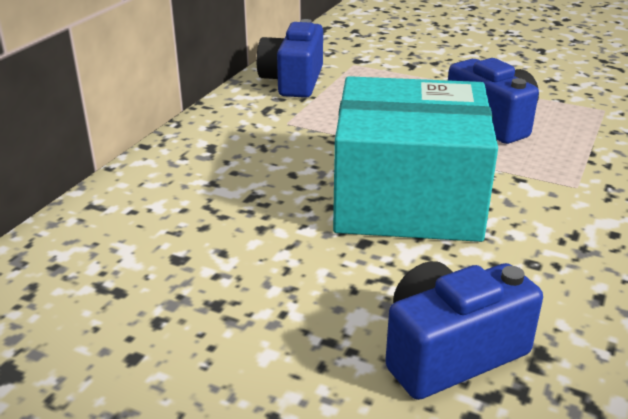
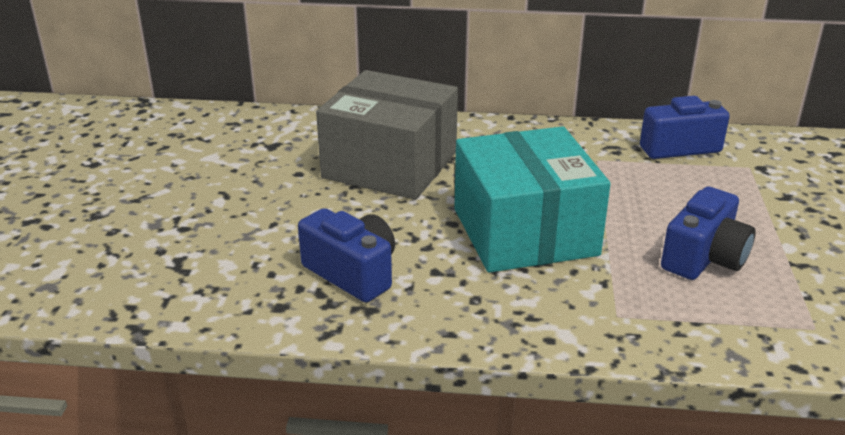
camera: 70 degrees right, 0 degrees up
(184, 259) = (390, 165): none -> grey box

